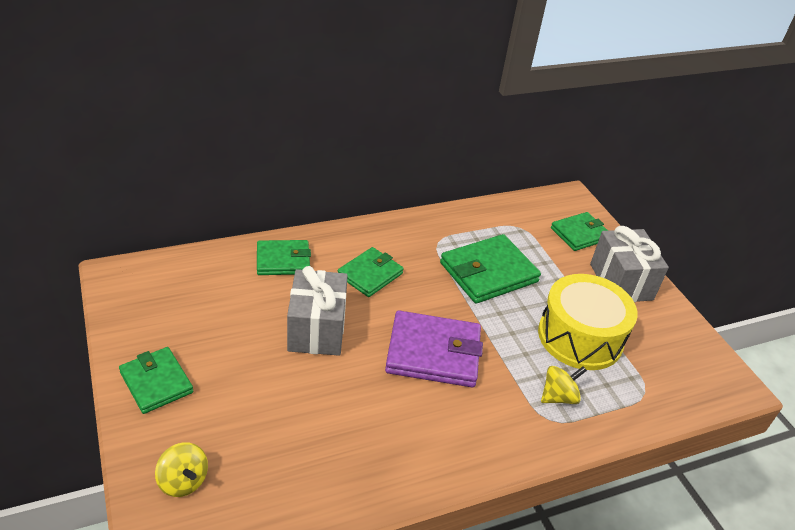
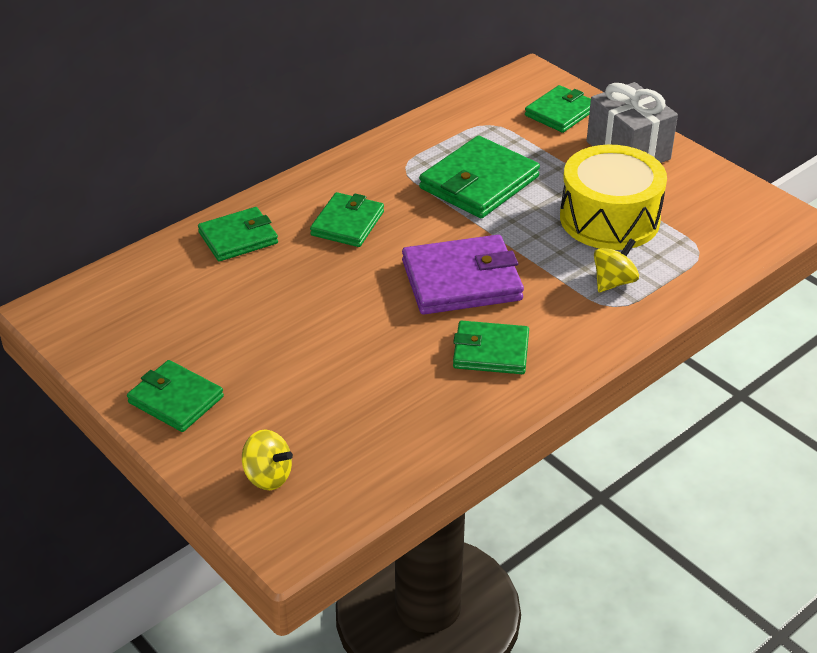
camera: 15 degrees left, 0 degrees up
(317, 329) = (321, 296): grey gift -> none
(425, 427) = (491, 351): none -> green wallet

